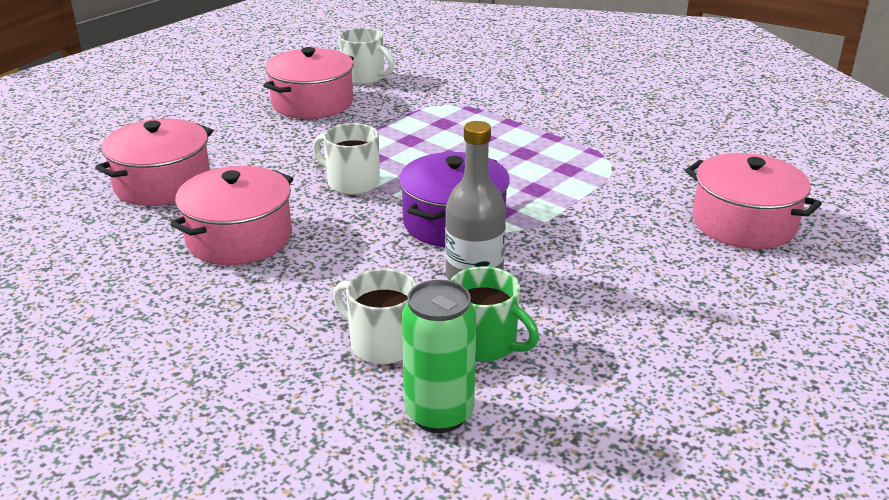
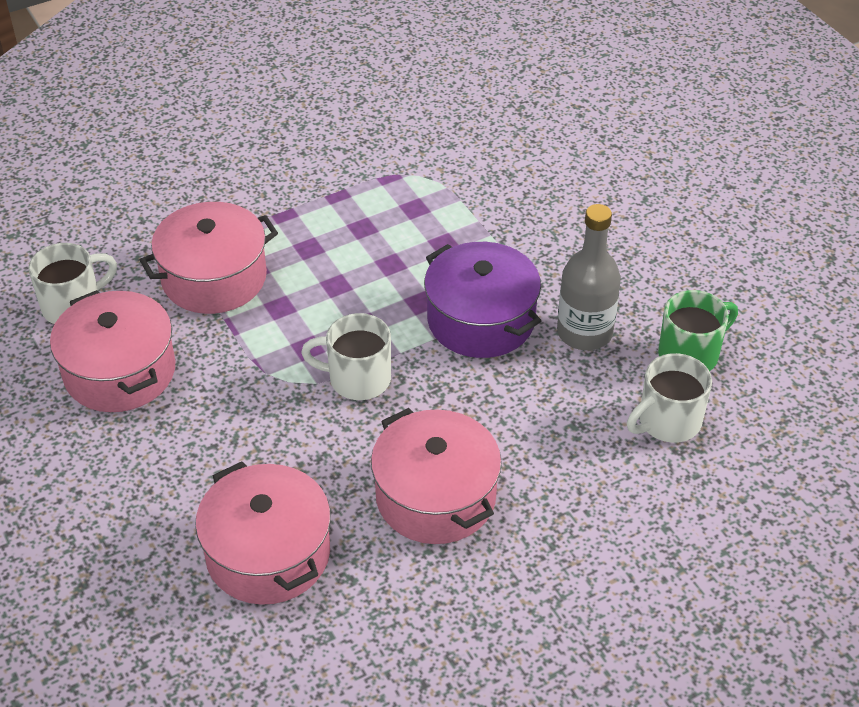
camera: 70 degrees left, 15 degrees up
(351, 183) = (357, 379): white mug -> white mug turned 45 degrees clockwise
(439, 414) = (773, 408): green can -> none
(744, 223) = (569, 137): pink pot -> pink pot (214, 278)

